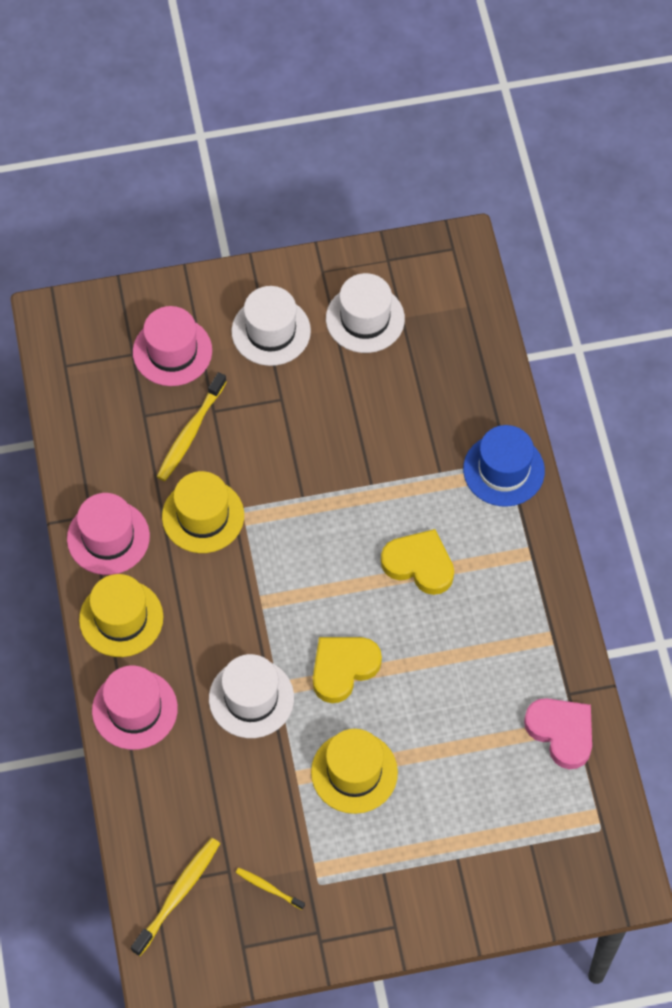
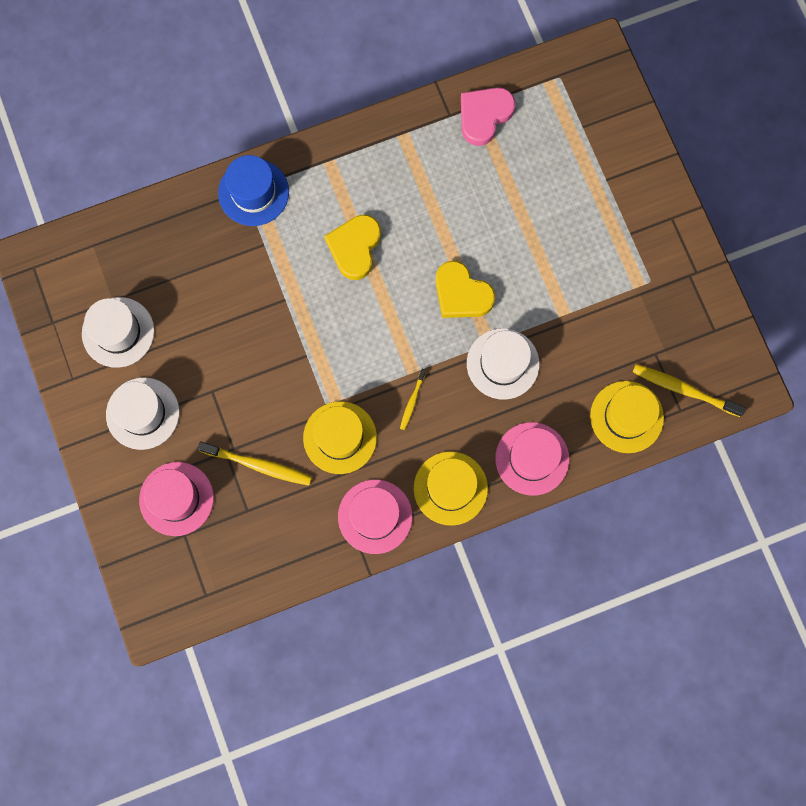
camera: 100 degrees left, 15 degrees up
(268, 888) = (662, 319): yellow toothbrush -> yellow toothbrush (412, 401)
(354, 772) = (551, 270): yellow hat -> yellow hat (626, 417)

